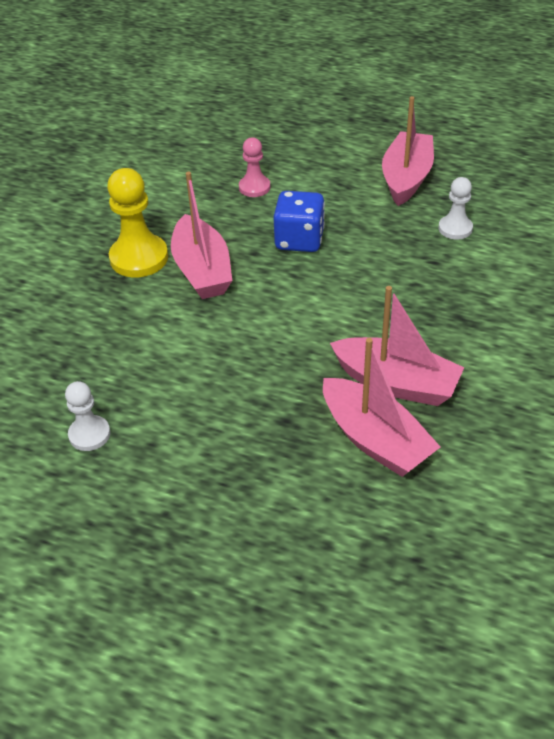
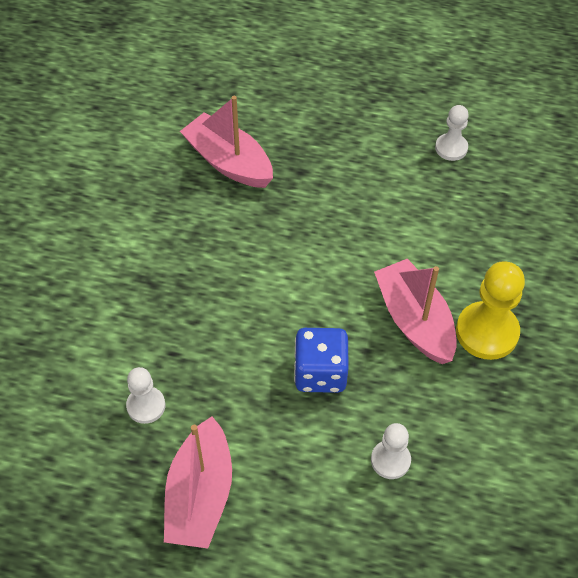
camera: 170 degrees right, 10 degrees up
(254, 187) = (390, 460): pink pawn -> white pawn
(396, 383) = (212, 210): pink boat -> none

